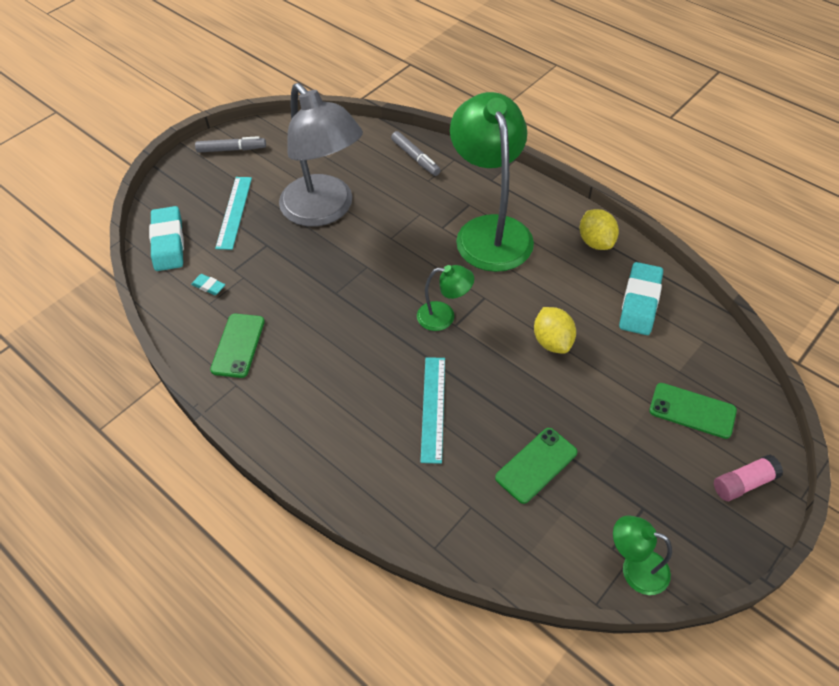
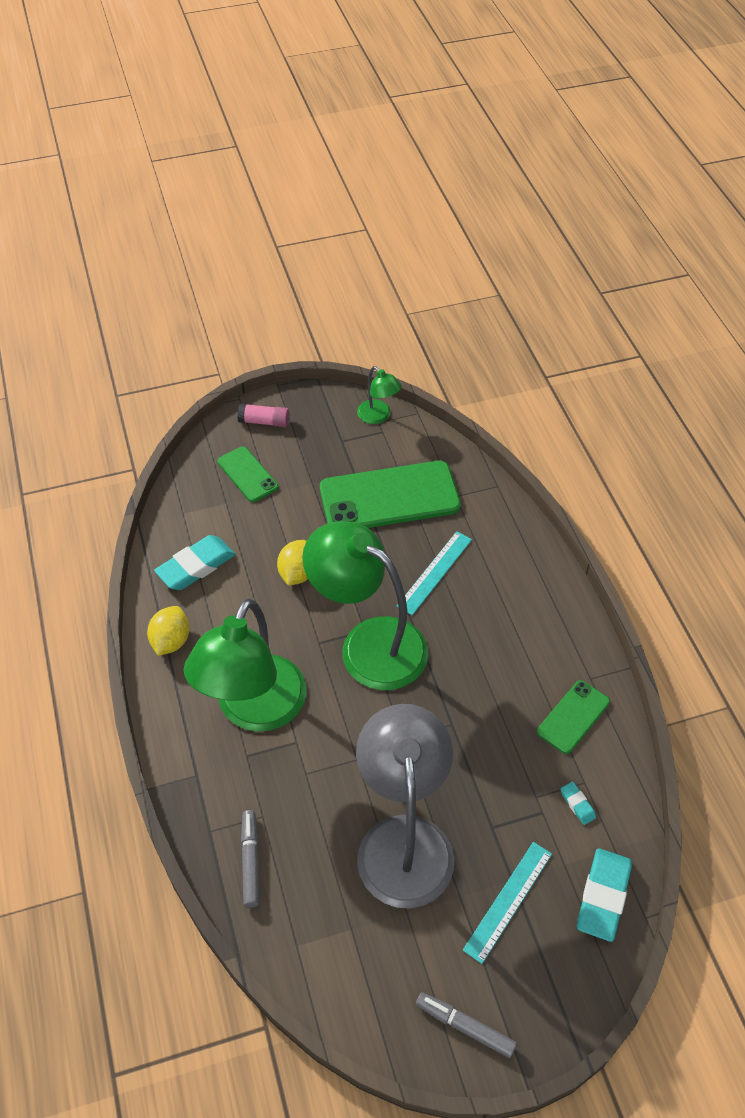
camera: 150 degrees left, 0 degrees up
(444, 316) = (368, 644): green lamp -> green lamp, size x2.19
(536, 465) = (389, 497): green phone -> green phone, size x1.94

